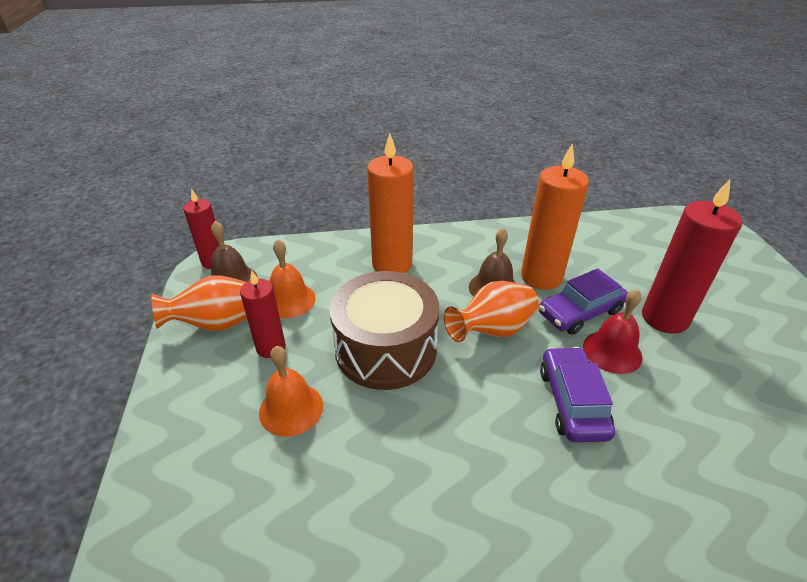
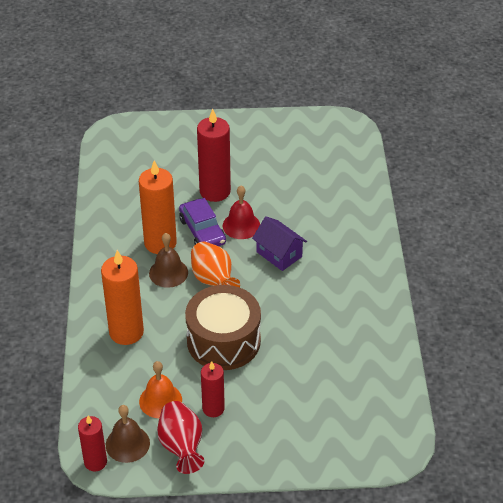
camera: 85 degrees left, 5 degrees up
(217, 324) = (181, 447): orange vase -> red vase
(291, 408) = (271, 393): orange bell -> none
(572, 402) = (279, 254): purple car -> purple house

